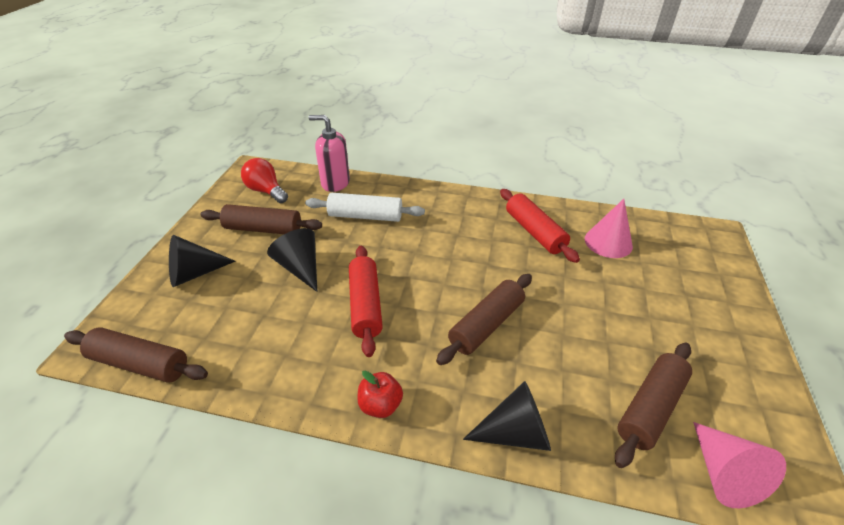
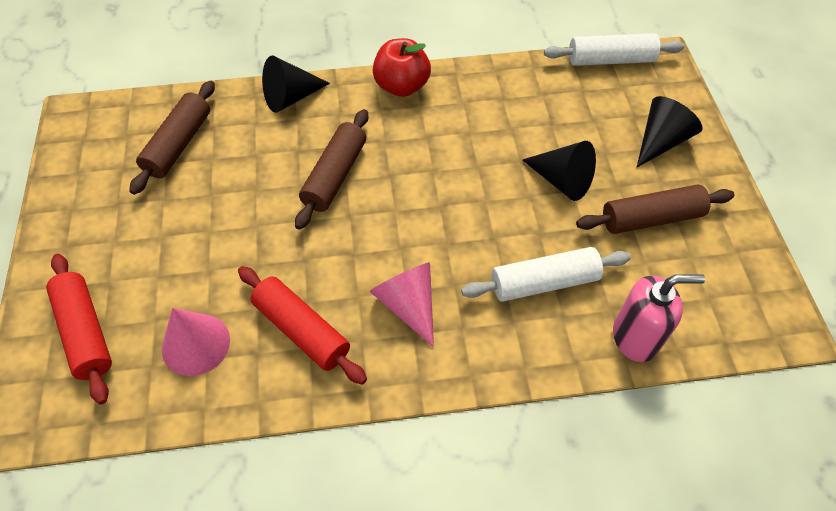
camera: 160 degrees right, 15 degrees up
(140, 364) = (610, 60): brown rolling pin -> white rolling pin
(266, 191) = (714, 284): red light bulb -> none
(365, 305) = (464, 160): red rolling pin -> red rolling pin (85, 332)
(380, 405) = (402, 86): red apple -> red apple, size x1.54
(724, 474) = (131, 114): pink cone -> pink cone (408, 305)

